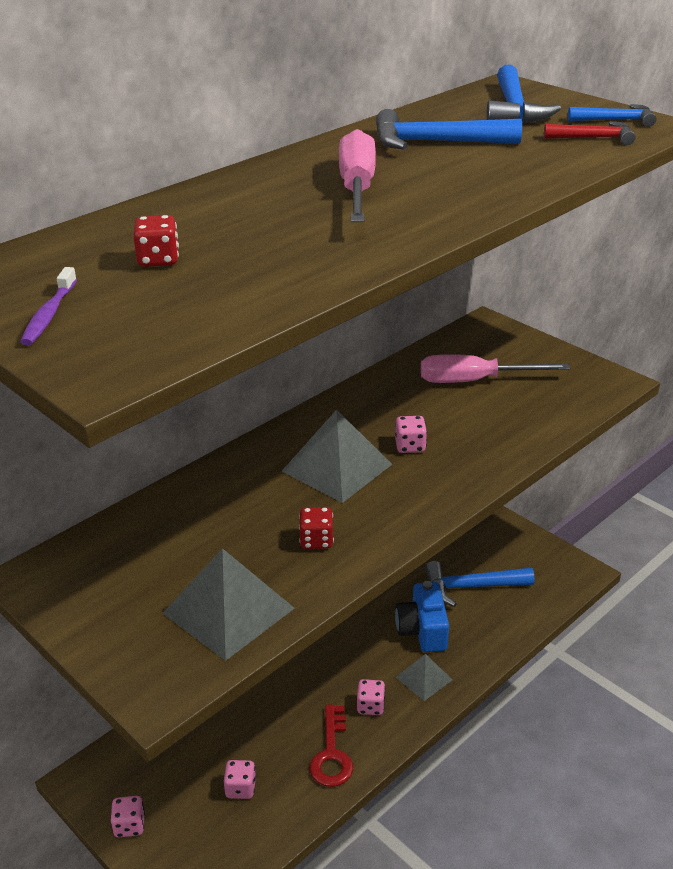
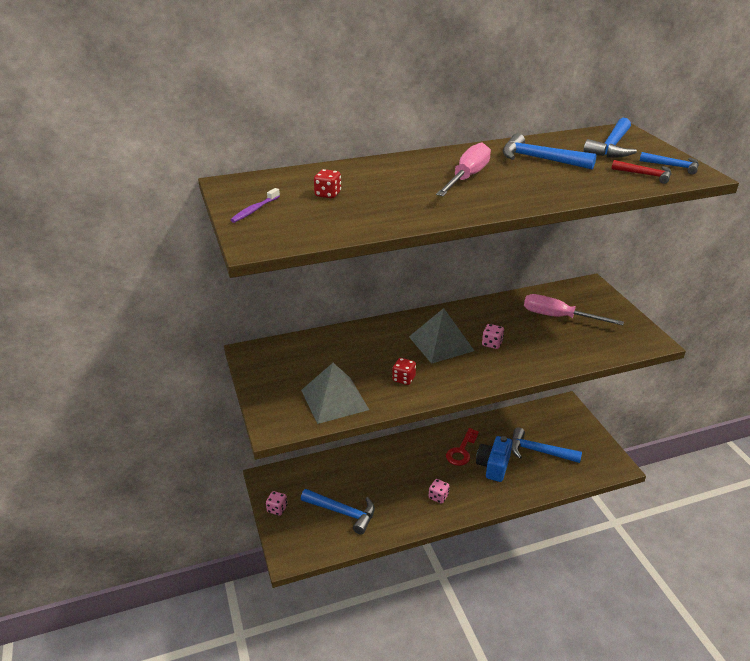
camera: 25 degrees right, 0 degrees up
(240, 788) = (343, 512): pink dice -> blue hammer
(332, 754) = (402, 514): red key -> red key (461, 451)
(424, 678) = (478, 493): grey pyramid -> none

